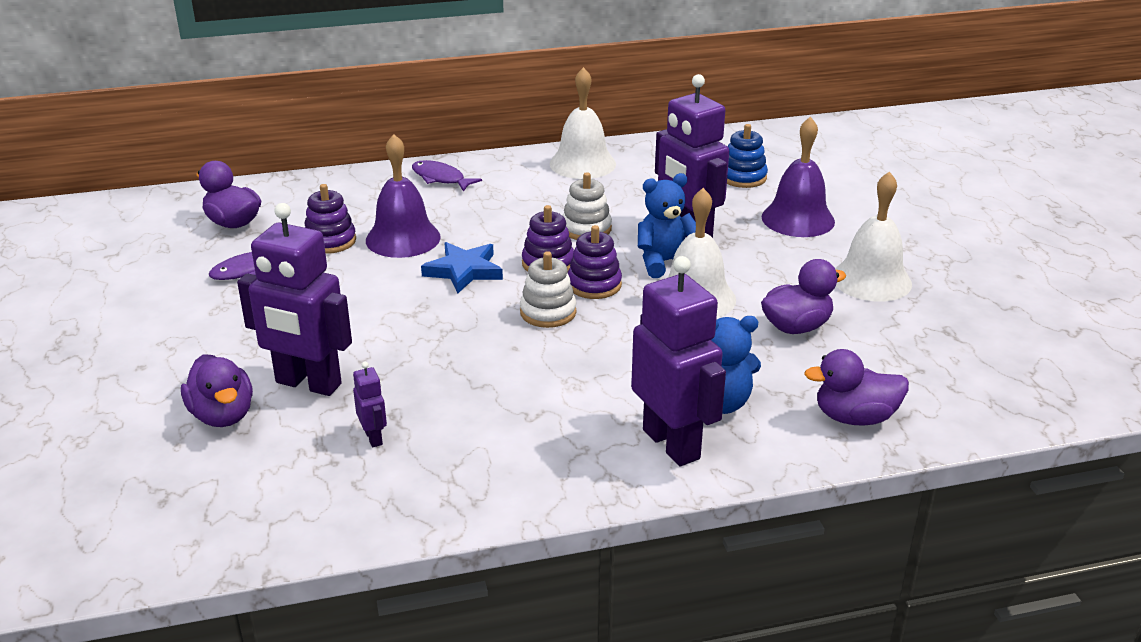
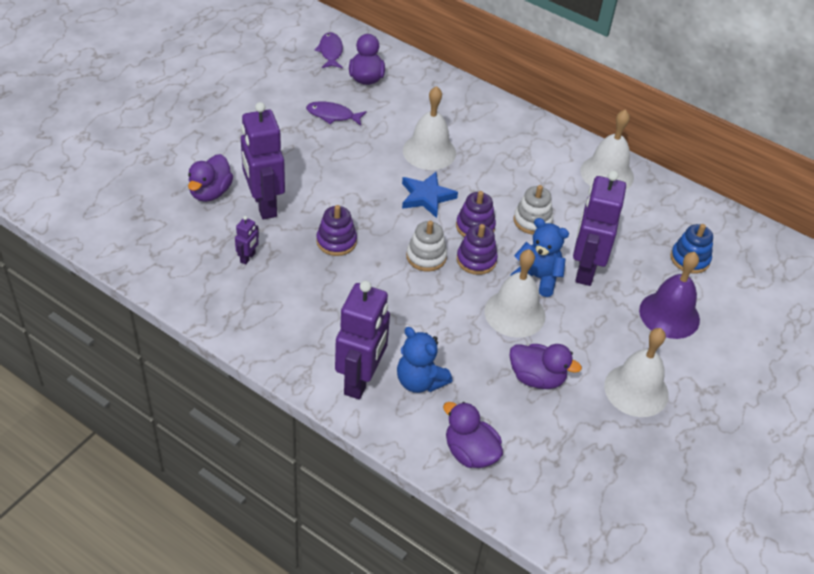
camera: 45 degrees right, 15 degrees up
(330, 241) = (393, 126): purple stacking toy -> purple stacking toy (336, 241)
(403, 238) = (429, 151): purple bell -> white bell
(441, 178) = (510, 125): purple fish -> purple fish (330, 52)

